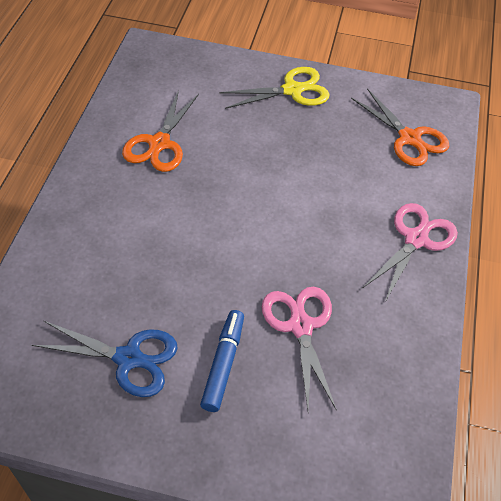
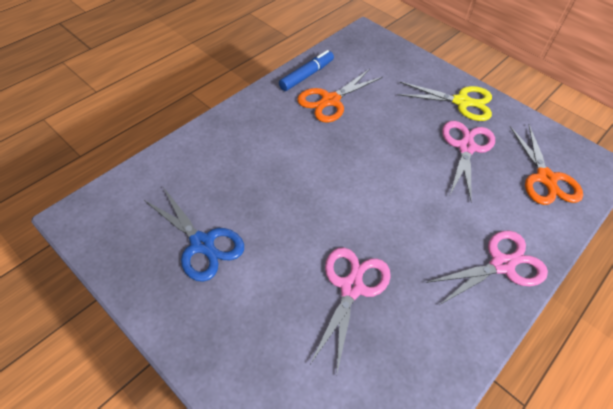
camera: 30 degrees right, 0 degrees up
(223, 364) = (268, 285): blue marker -> blue marker (306, 75)
(323, 138) = (466, 147): none -> pink scissors

